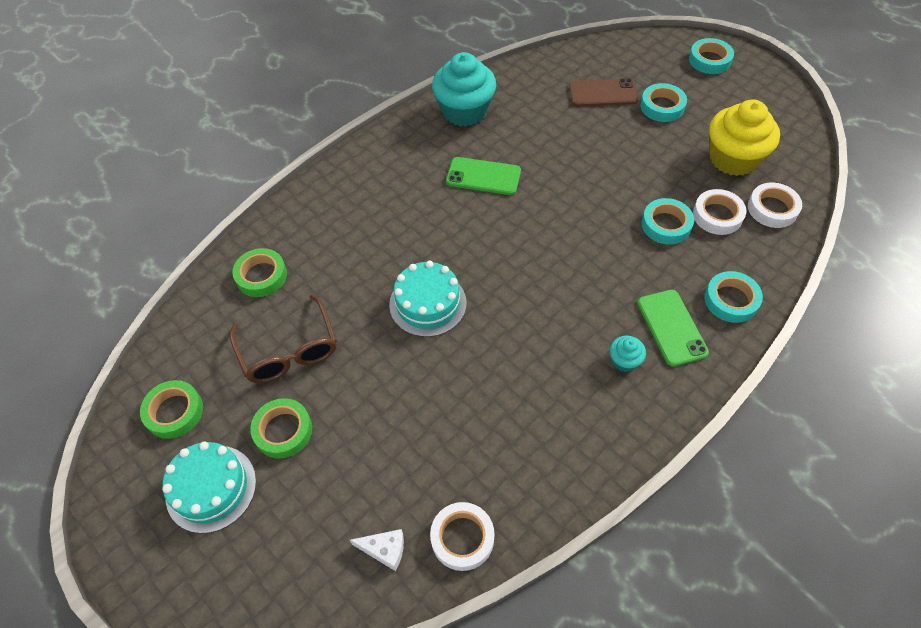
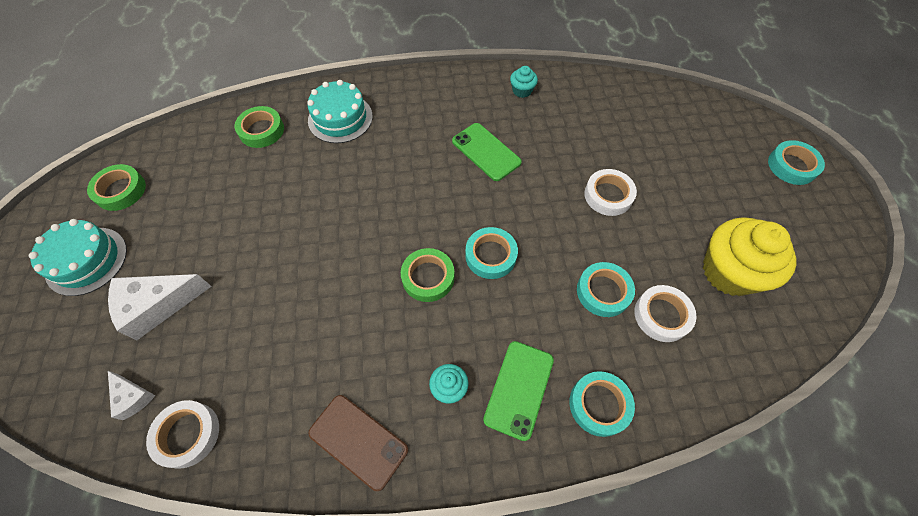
camera: 35 degrees right, 5 degrees up
(283, 431) = (164, 253): green tape -> green tape (428, 277)
(289, 351) = (225, 197): brown glasses -> none
(326, 472) = (157, 306): none -> white cheese
(427, 303) = (347, 226): turquoise cake -> turquoise cake (340, 118)
(464, 111) = (522, 90): turquoise cupcake -> turquoise cupcake, size x0.45
(603, 93) = (655, 140): brown phone -> brown phone (358, 441)
(662, 106) = (702, 182): turquoise tape -> turquoise tape (490, 255)
(772, 209) = (726, 346): white tape -> white tape (608, 195)

